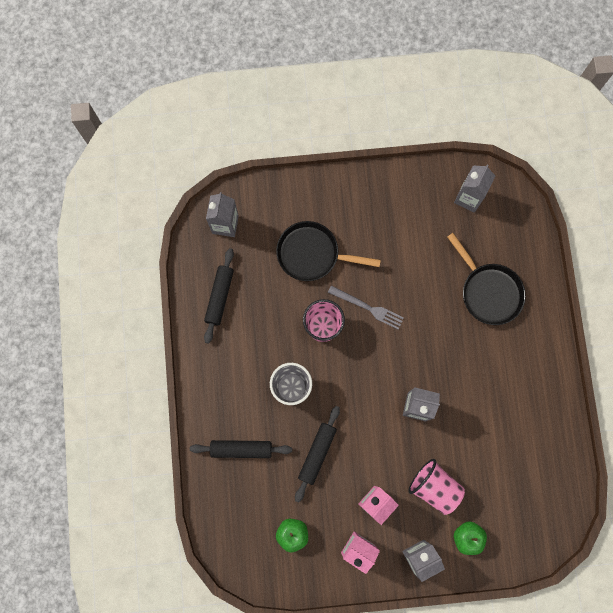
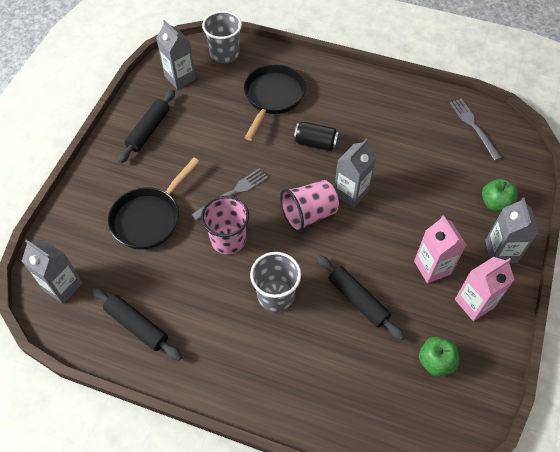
camera: 65 degrees left, 20 degrees down
(241, 449) = (318, 376): black rolling pin -> black rolling pin (149, 130)
(434, 487) = (436, 210): pink cup -> pink cup (309, 214)
(455, 353) = (316, 143): none -> black can
(488, 292) = (273, 97): black pan -> black pan turned 60 degrees counterclockwise
(518, 222) = (225, 54): none -> grey cup
(547, 491) = (474, 127): none -> grey fork

